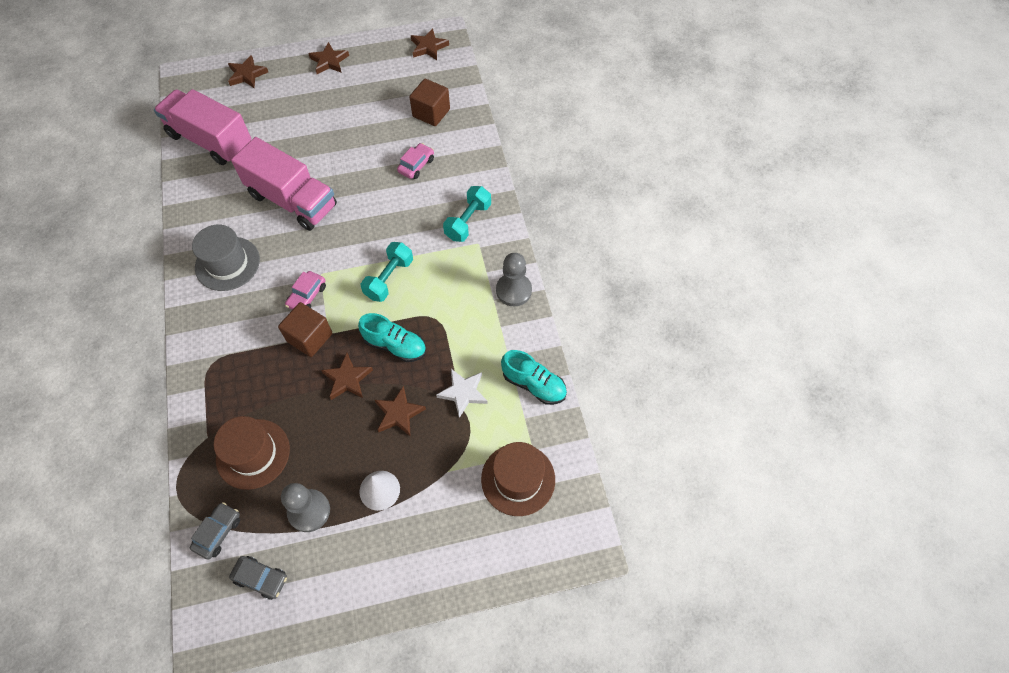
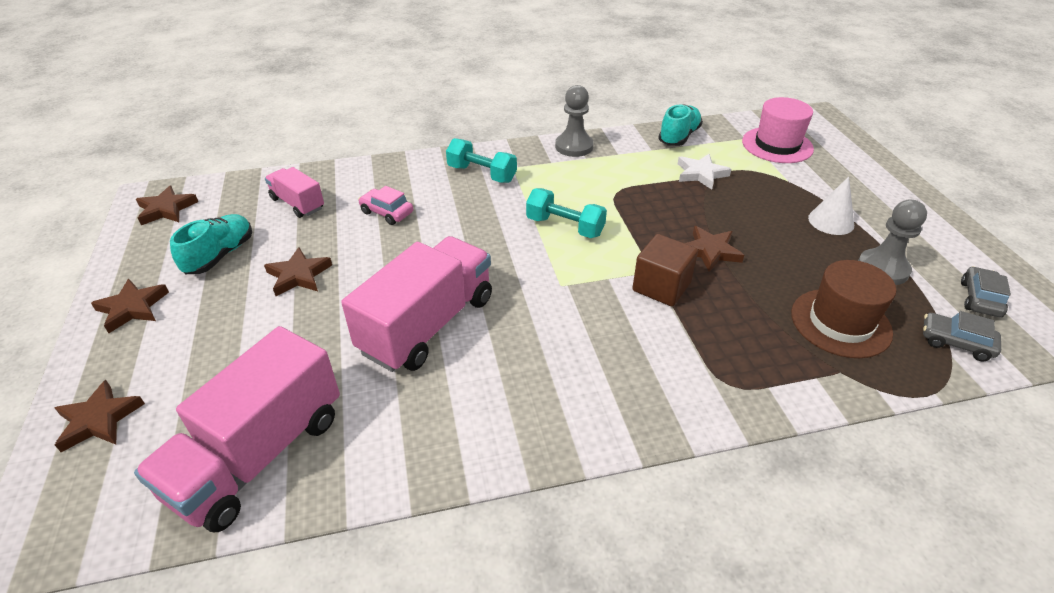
camera: 90 degrees left, 20 degrees down
(227, 263) = (547, 389): grey hat -> none
(307, 296) = (598, 295): pink car -> none
(395, 345) = (656, 218): turquoise shoe -> turquoise shoe (220, 255)
(398, 413) = (739, 213): brown star -> brown star (298, 275)
(431, 113) = (297, 203): brown cube -> pink truck
(518, 479) = (777, 145): brown hat -> pink hat

